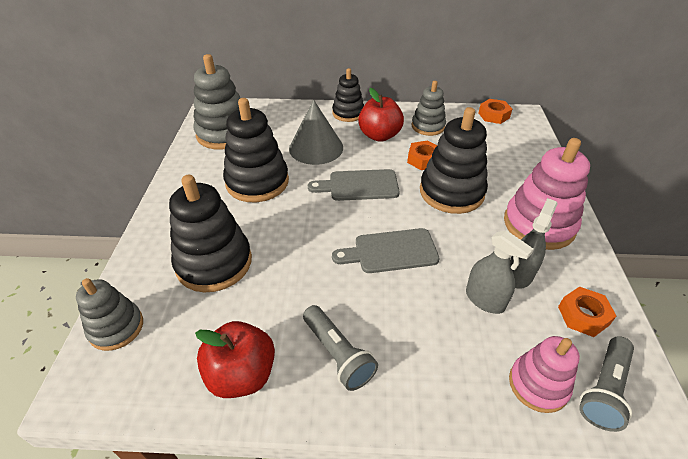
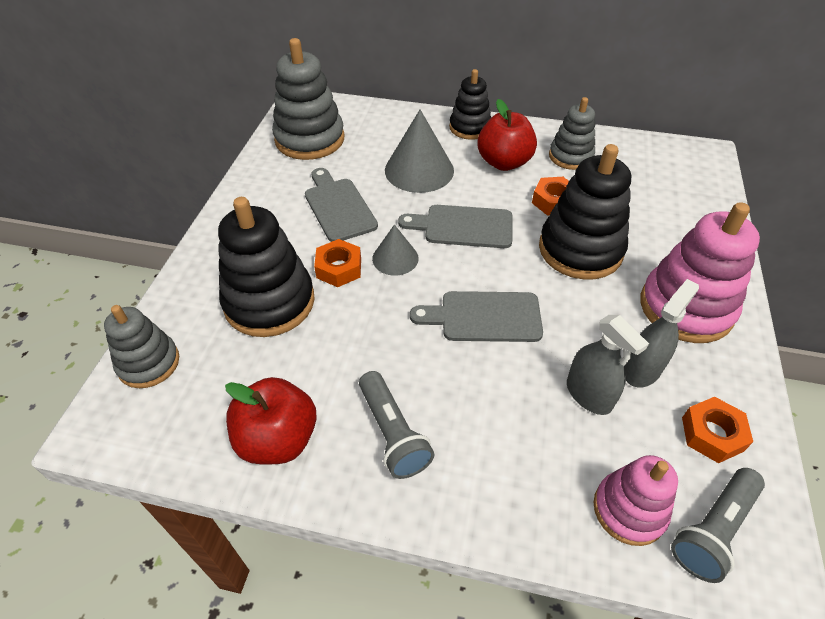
camera: 10 degrees right, 5 degrees up
(257, 182) = (338, 207): black stacking toy -> grey cutting board
(311, 215) = (395, 258): none -> grey cone
(493, 115) = (664, 150): orange nut -> orange nut (339, 268)

